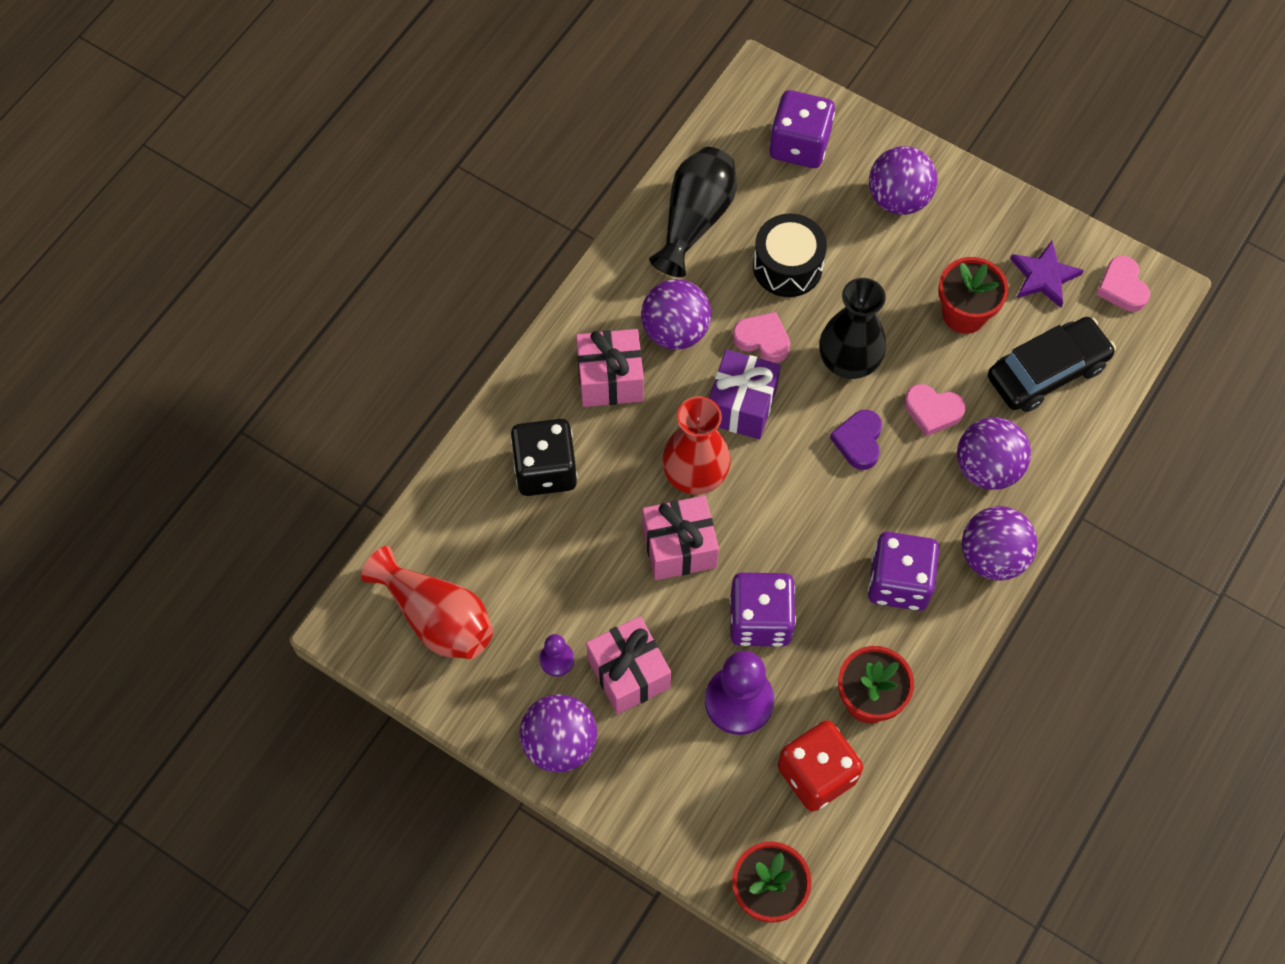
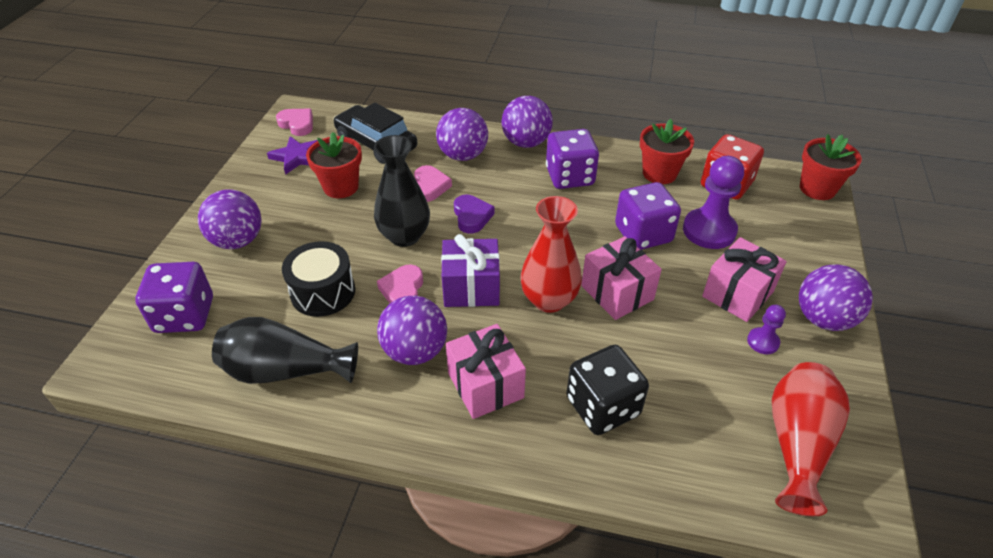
camera: 110 degrees left, 20 degrees down
(859, 441) = (472, 216): purple heart -> purple heart turned 90 degrees counterclockwise
(1122, 287) = (297, 124): pink heart -> pink heart turned 105 degrees counterclockwise

